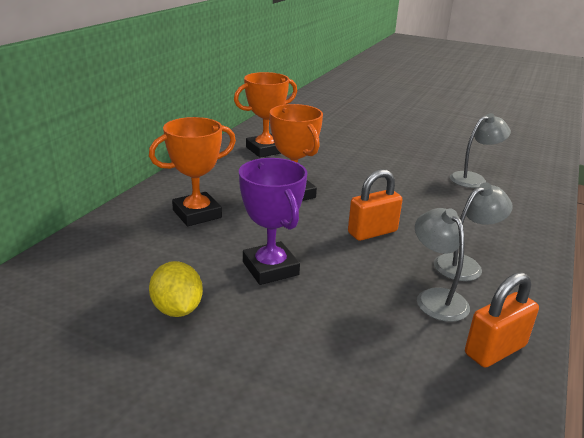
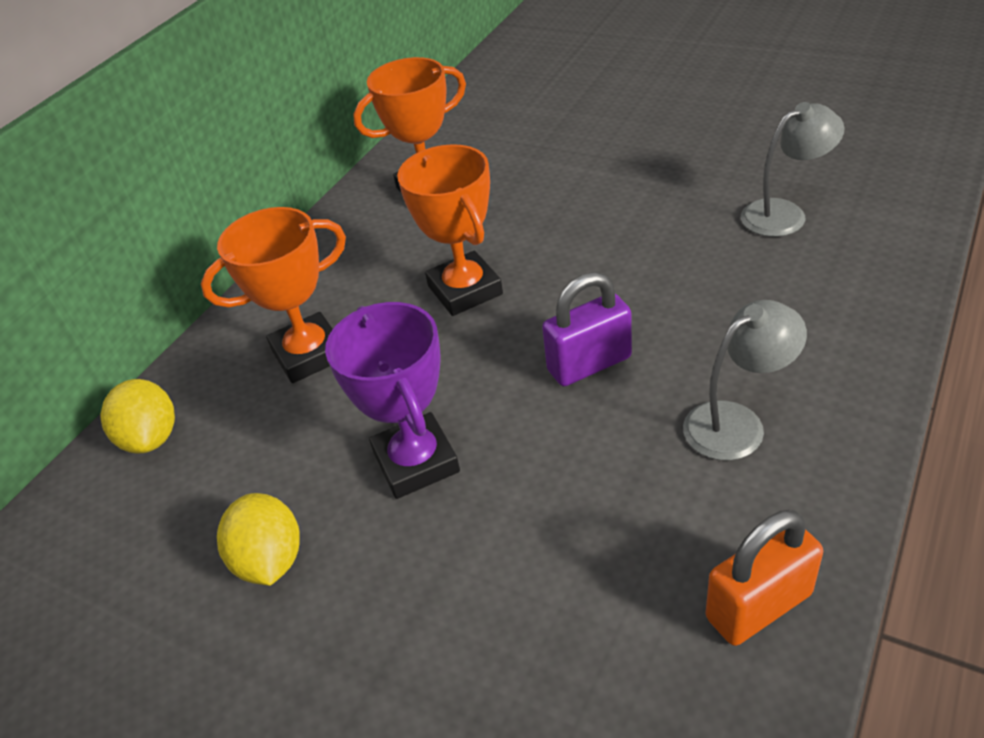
camera: 10 degrees right, 15 degrees up
(93, 244) = (151, 437): none -> yellow lemon
(372, 232) = (589, 364): orange padlock -> purple padlock
(436, 298) = (677, 501): grey lamp -> none

